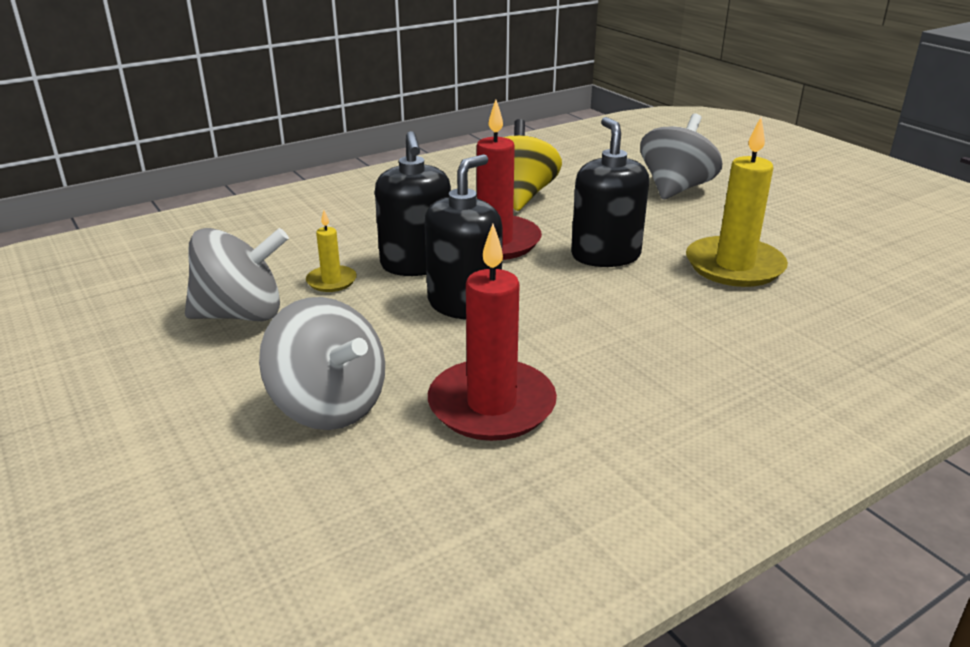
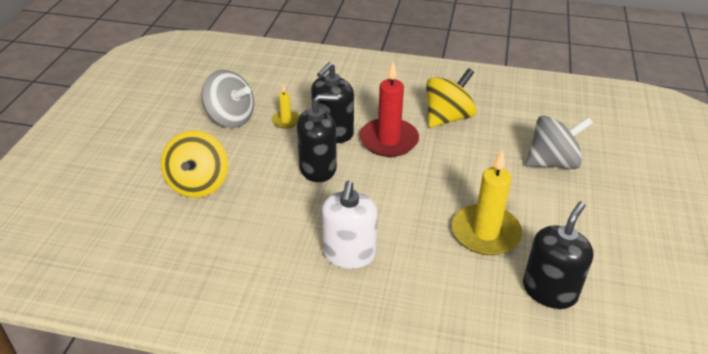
camera: 45 degrees right, 10 degrees up
(329, 406) = (198, 184): grey spinning top -> yellow spinning top
(491, 405) = (250, 225): red candle -> none
(605, 255) = (428, 182): black soap dispenser -> black soap dispenser (549, 291)
(657, 359) = (349, 254): none -> white soap dispenser

